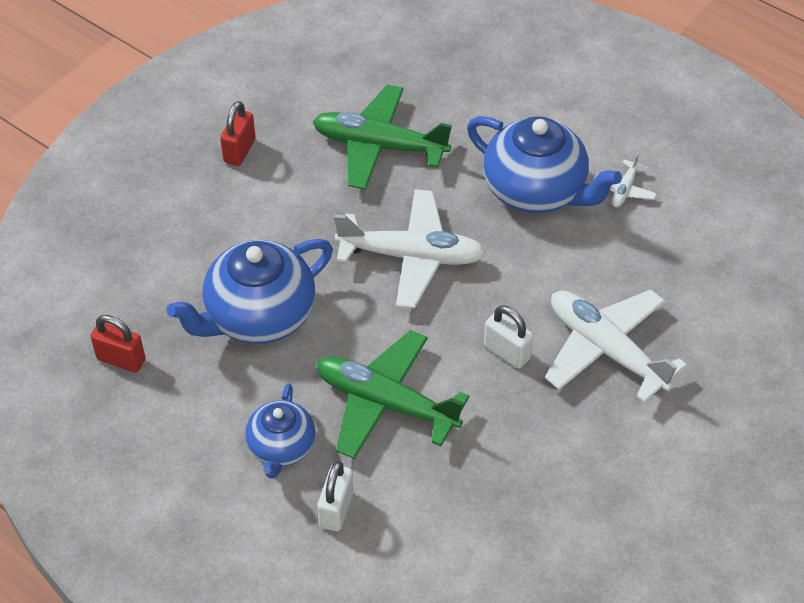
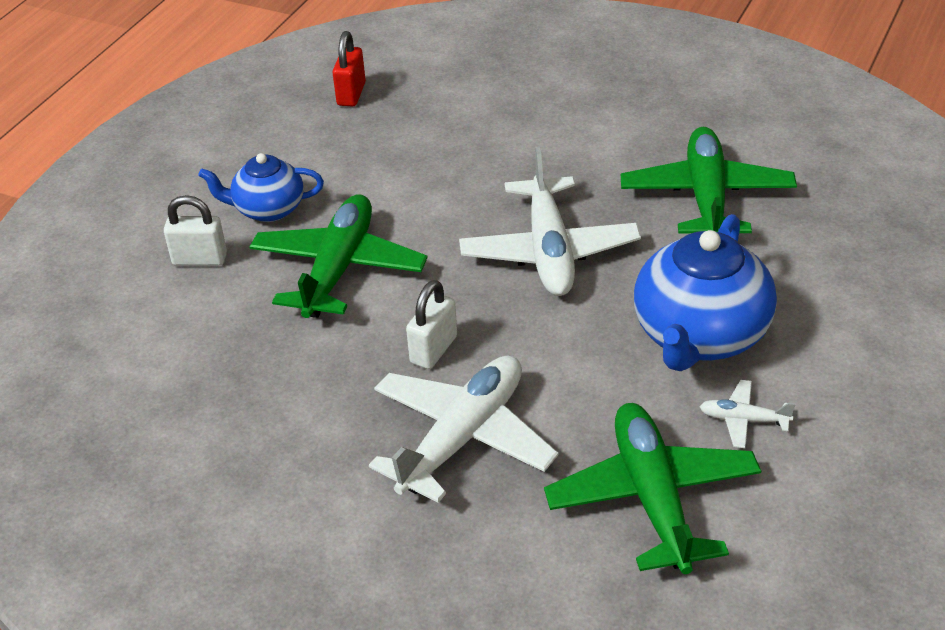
camera: 80 degrees right, 10 degrees down
(239, 151) = (647, 104): red padlock -> none
(258, 316) = (428, 162): blue teapot -> none
(685, 255) = (653, 498): none -> green plane

